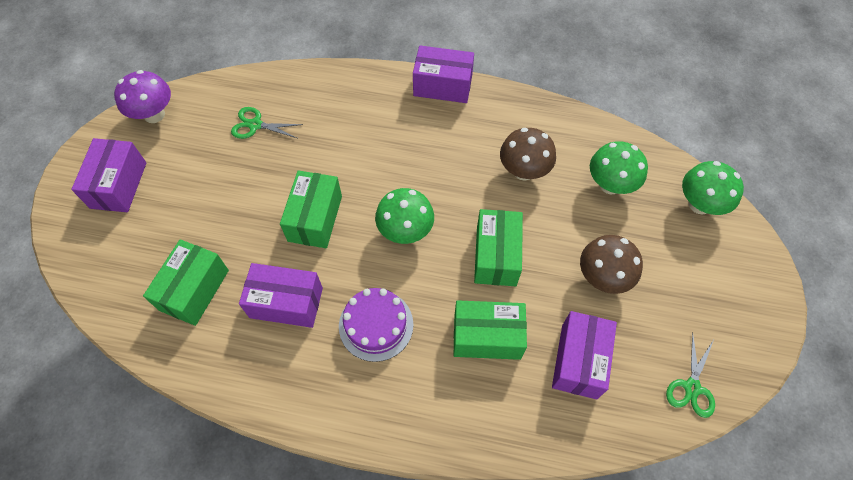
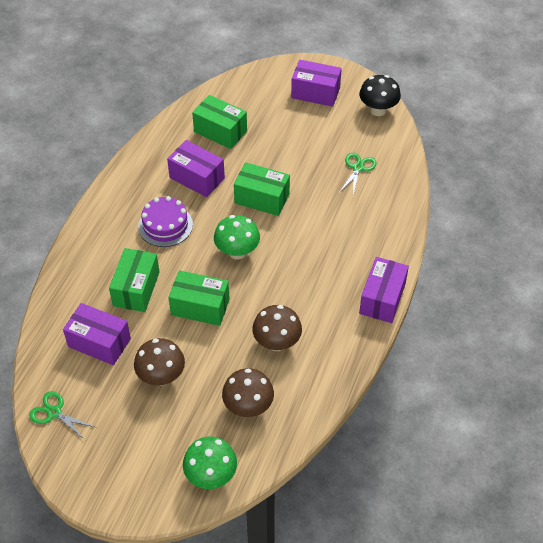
camera: 100 degrees right, 10 degrees down
(154, 114) = (378, 110): purple mushroom -> black mushroom
(286, 303) = (197, 178): purple box -> purple box turned 75 degrees counterclockwise
(610, 184) = (248, 407): green mushroom -> brown mushroom

